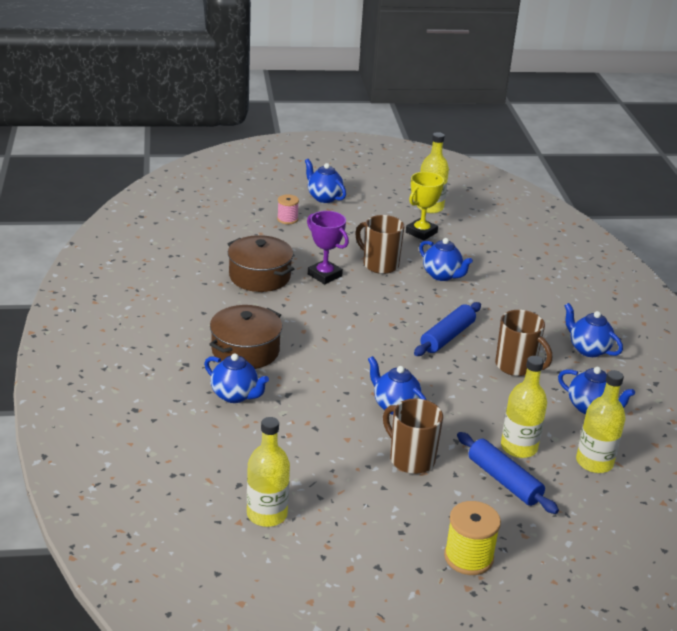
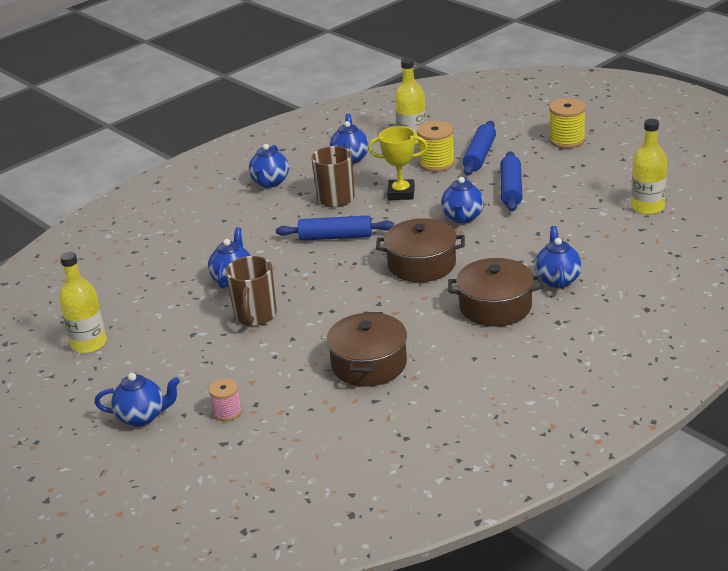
camera: 120 degrees left, 0 degrees up
(324, 197) = (142, 417): blue teapot -> blue teapot turned 105 degrees counterclockwise
(324, 275) = (316, 333): purple trophy -> none
(350, 351) = (421, 264): none -> brown pot
(410, 459) = (511, 189): brown mug -> blue rolling pin
(421, 232) = (156, 324): yellow trophy -> yellow trophy (401, 193)
(519, 447) = (436, 163): yellow bottle -> yellow spool

